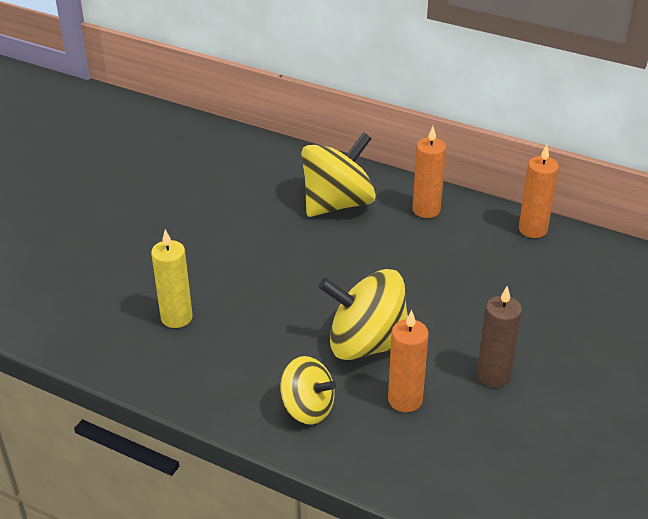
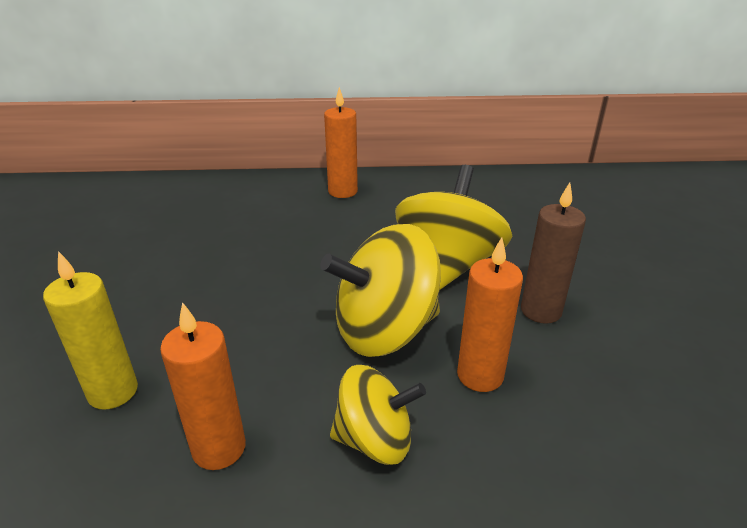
camera: 30 degrees left, 5 degrees down
(337, 203) = (250, 209): yellow spinning top -> yellow spinning top (448, 265)
(532, 229) = (449, 180): orange candle -> orange candle (219, 448)

